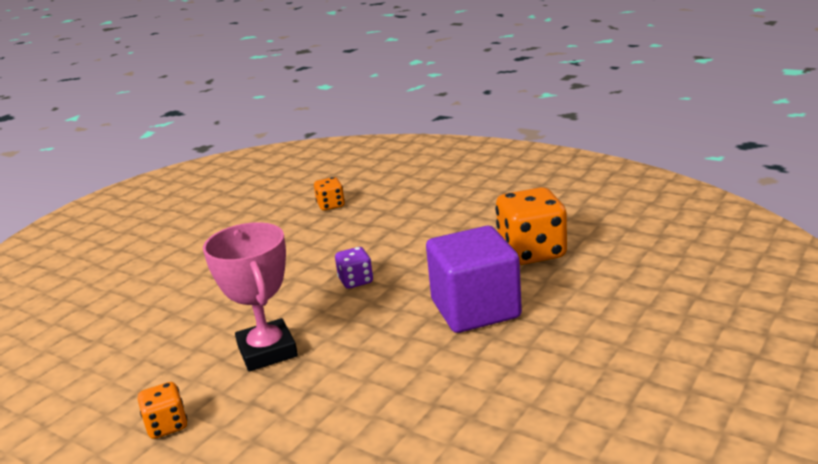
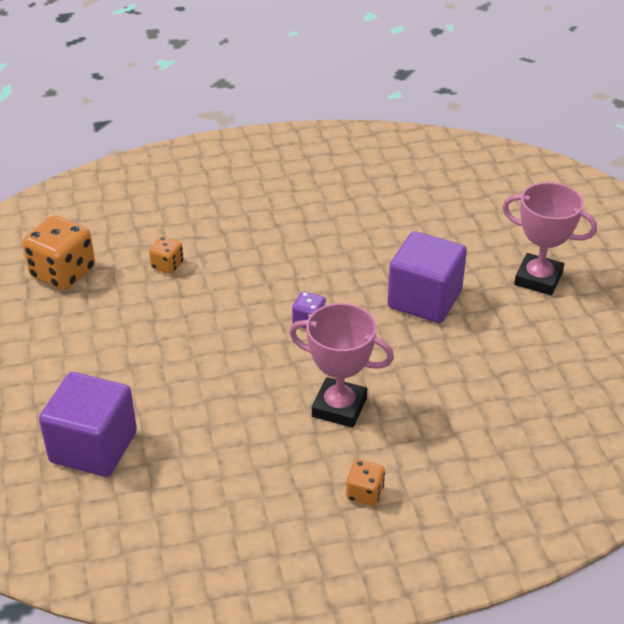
camera: 50 degrees left, 15 degrees up
(97, 288) = (93, 447): none -> purple cube
(532, 252) = (394, 236): orange dice -> orange dice (63, 273)
(621, 345) = (538, 279): none -> pink trophy

